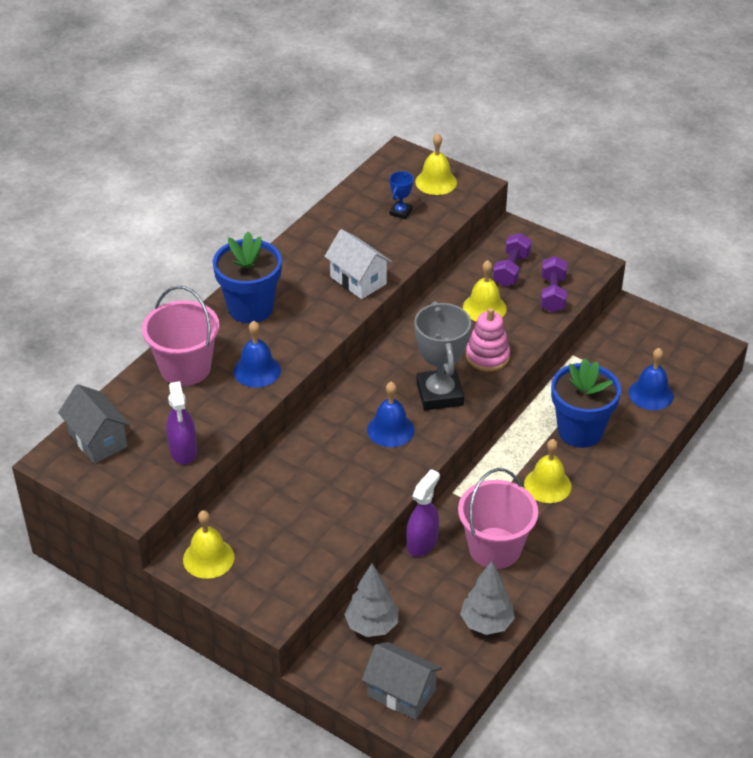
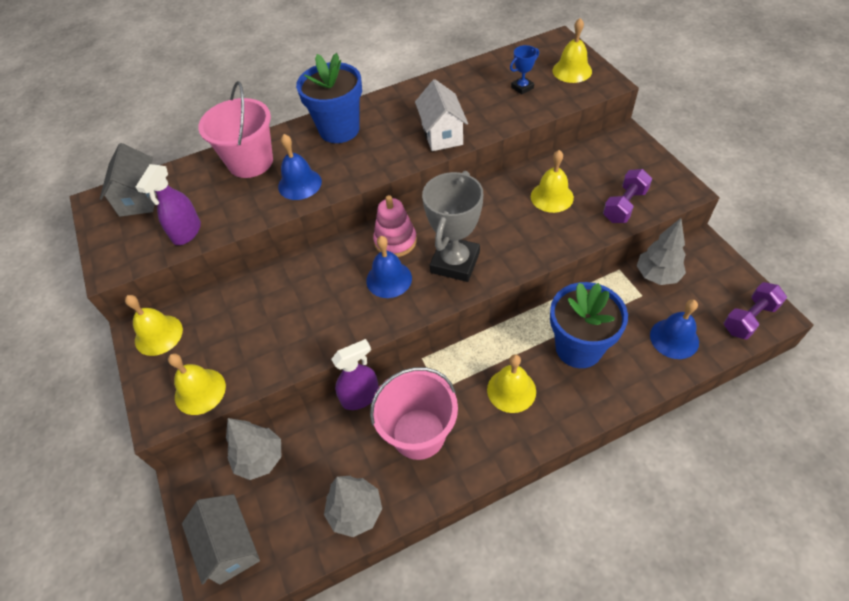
camera: 35 degrees right, 10 degrees up
(294, 581) = (200, 391): none -> yellow bell
(487, 356) = (523, 243): pink stacking toy -> pink stacking toy (395, 241)
(511, 270) = (600, 170): purple dumbbell -> purple dumbbell (749, 318)
(607, 349) = (657, 275): none -> grey tree

